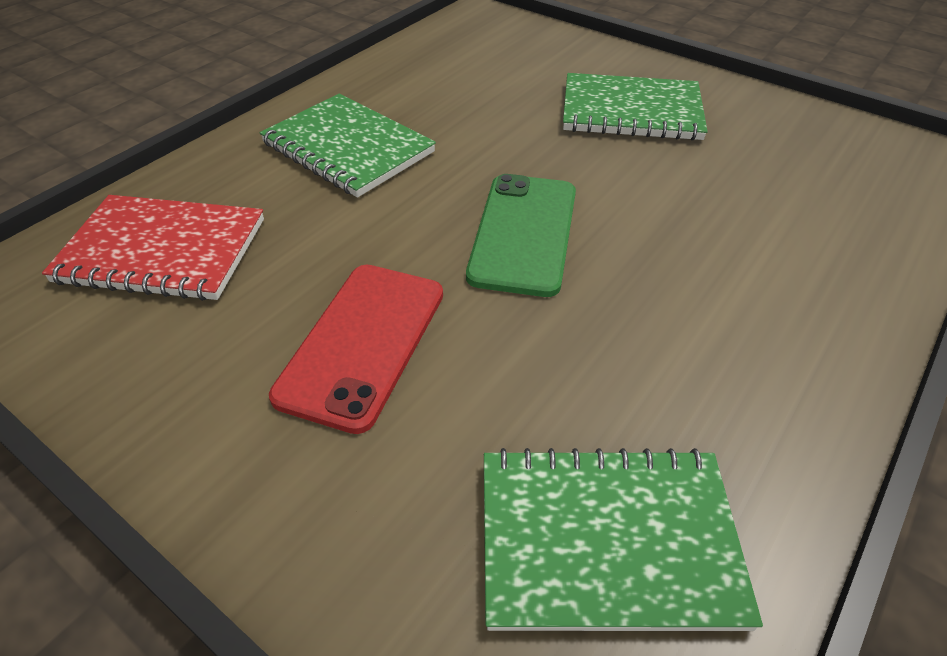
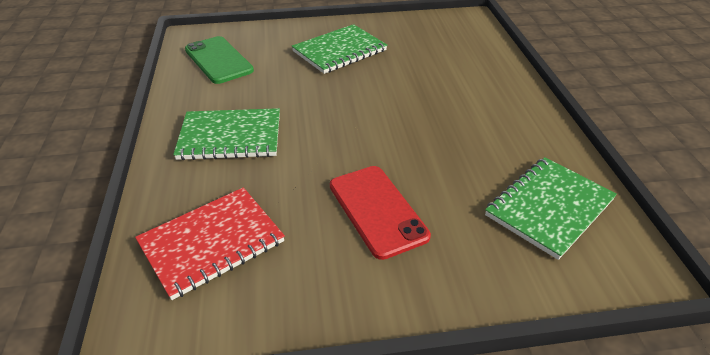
camera: 45 degrees left, 5 degrees down
(523, 233) = (373, 126): green phone -> green phone (218, 60)

